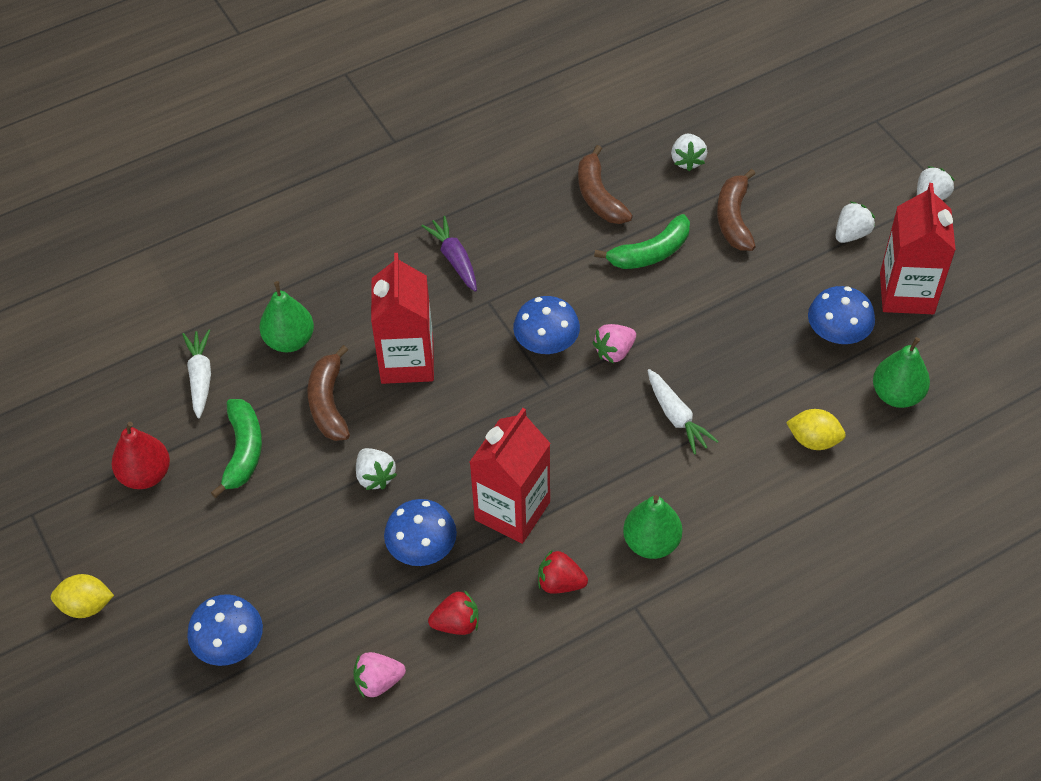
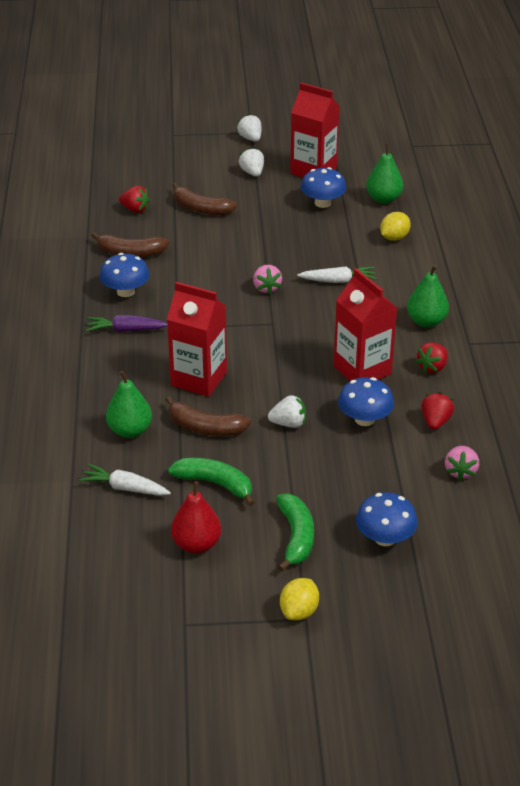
camera: 65 degrees left, 15 degrees down
(546, 343) = (235, 313): blue mushroom -> blue mushroom (125, 291)
(650, 253) = (198, 248): green banana -> green banana (296, 537)
(687, 160) = (135, 209): white strawberry -> red strawberry

